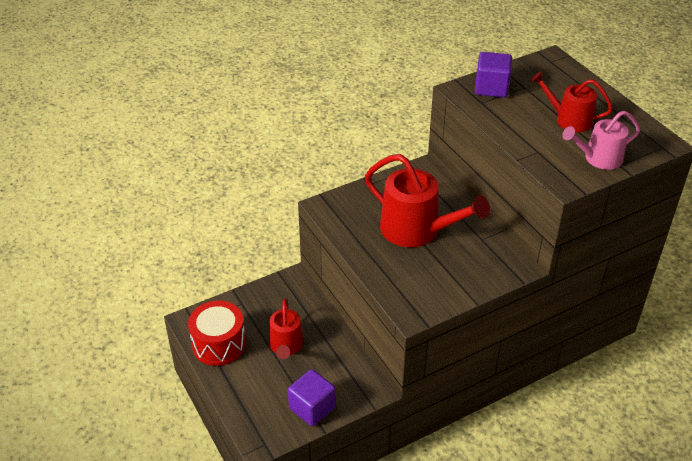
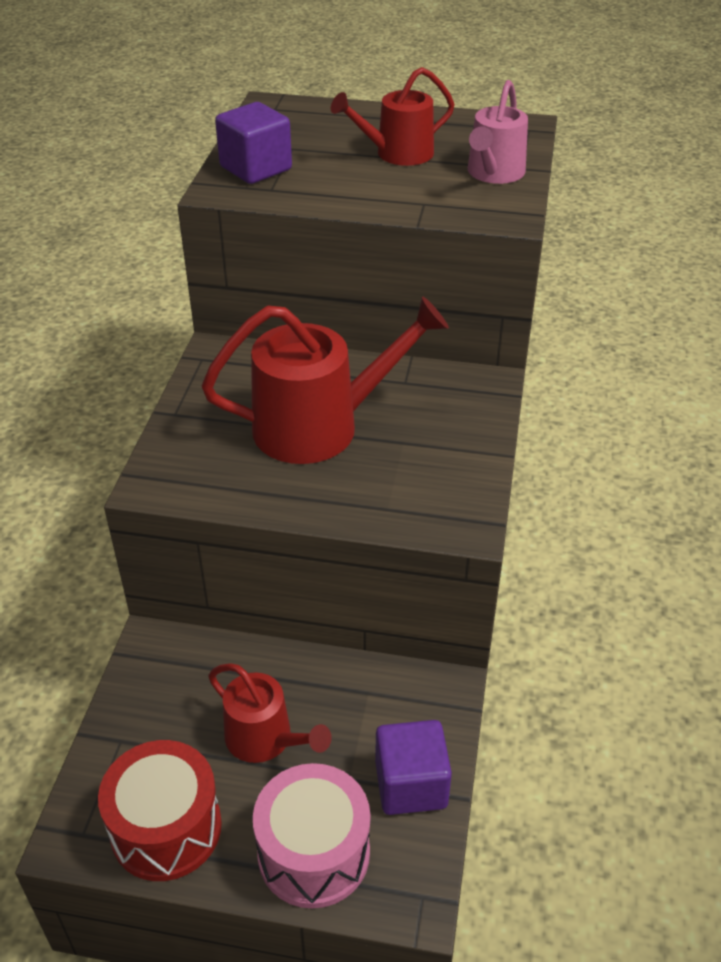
camera: 50 degrees left, 0 degrees up
(251, 396) = (314, 853): none -> pink drum

